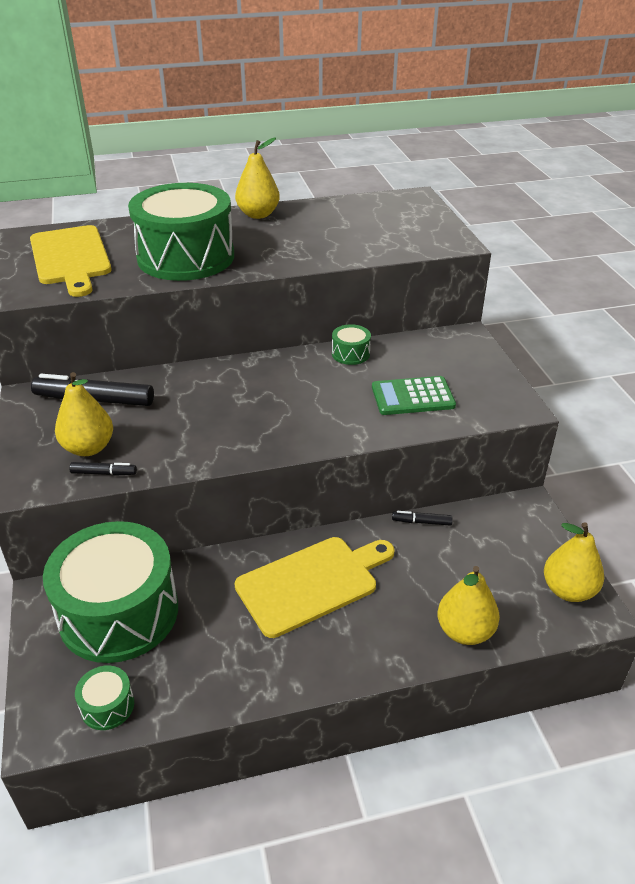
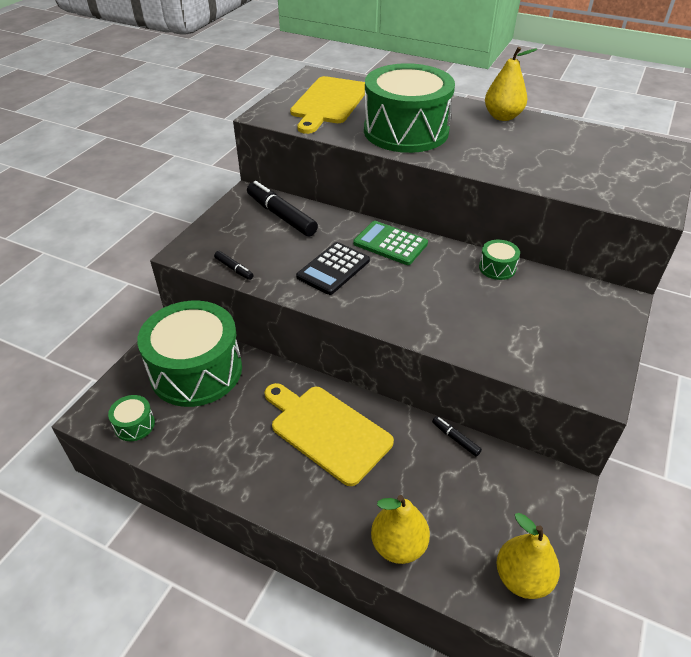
camera: 40 degrees right, 5 degrees up
(88, 448) = (243, 247): yellow pear -> none
(208, 423) = (333, 269): none -> black calculator
(312, 583) = (327, 431): yellow cutting board -> yellow cutting board turned 150 degrees counterclockwise
(412, 396) = (509, 329): green calculator -> green calculator (390, 243)

